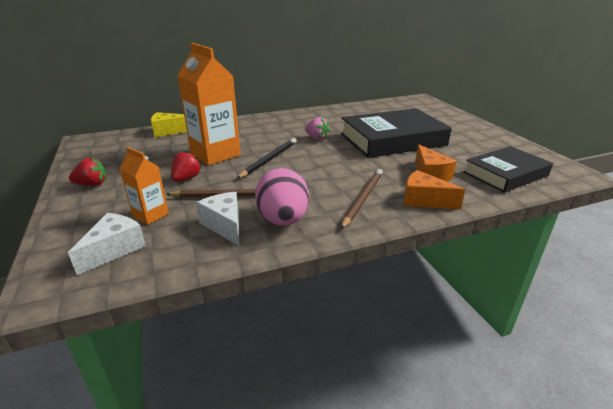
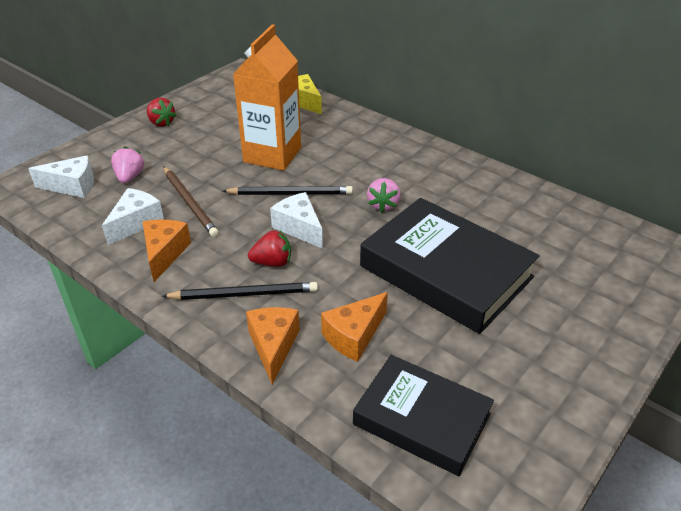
camera: 60 degrees right, 10 degrees up
(151, 215) = (130, 177): orange carton -> pink strawberry
(186, 178) = (206, 163): red strawberry -> red strawberry (272, 262)
(283, 220) = (164, 253): pink egg -> orange cheese
(310, 165) = (299, 228): none -> white cheese
(363, 198) = (244, 294): brown pencil -> black pencil

